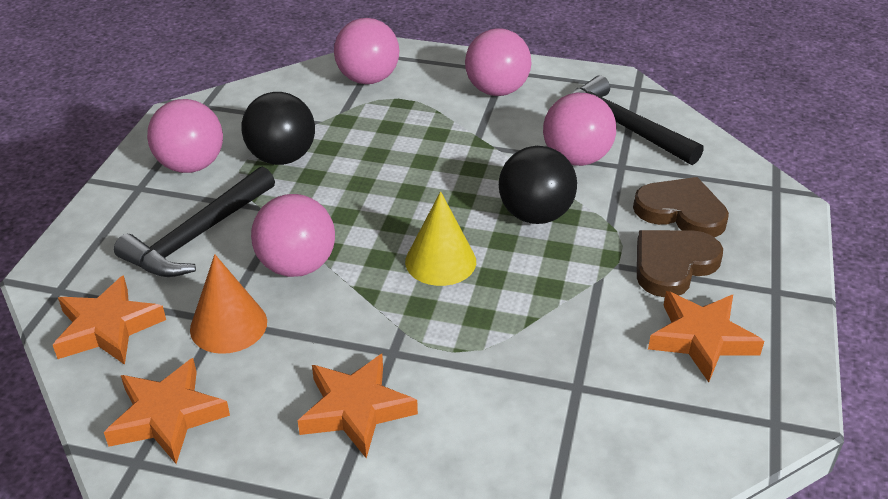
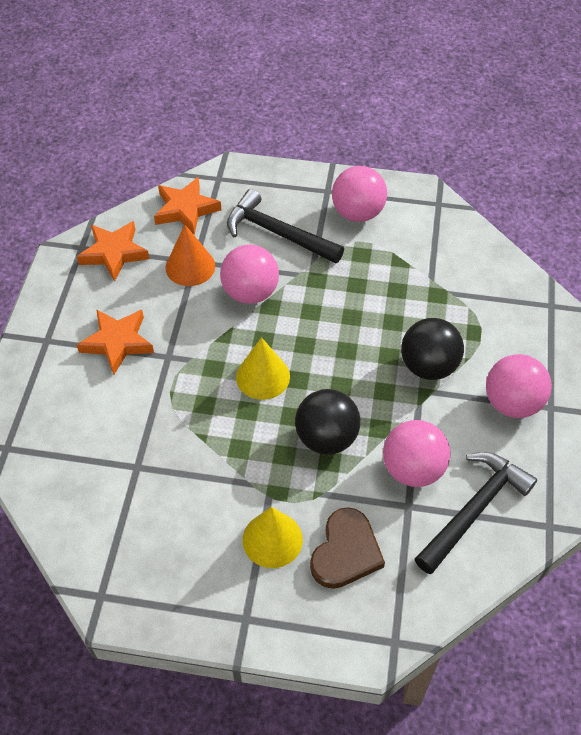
camera: 85 degrees right, 15 degrees up
(282, 158) = (377, 263): black ball -> black ball (428, 366)
(368, 79) = (506, 303): pink ball -> none
(673, 265) = (272, 539): brown heart -> yellow cone
(701, 339) = (185, 553): orange star -> none

